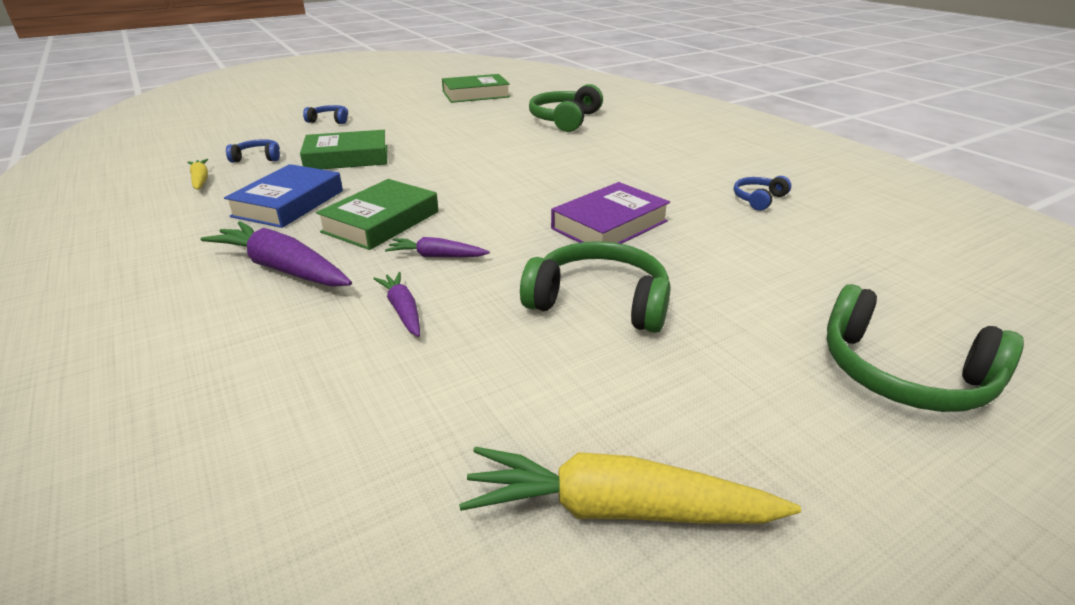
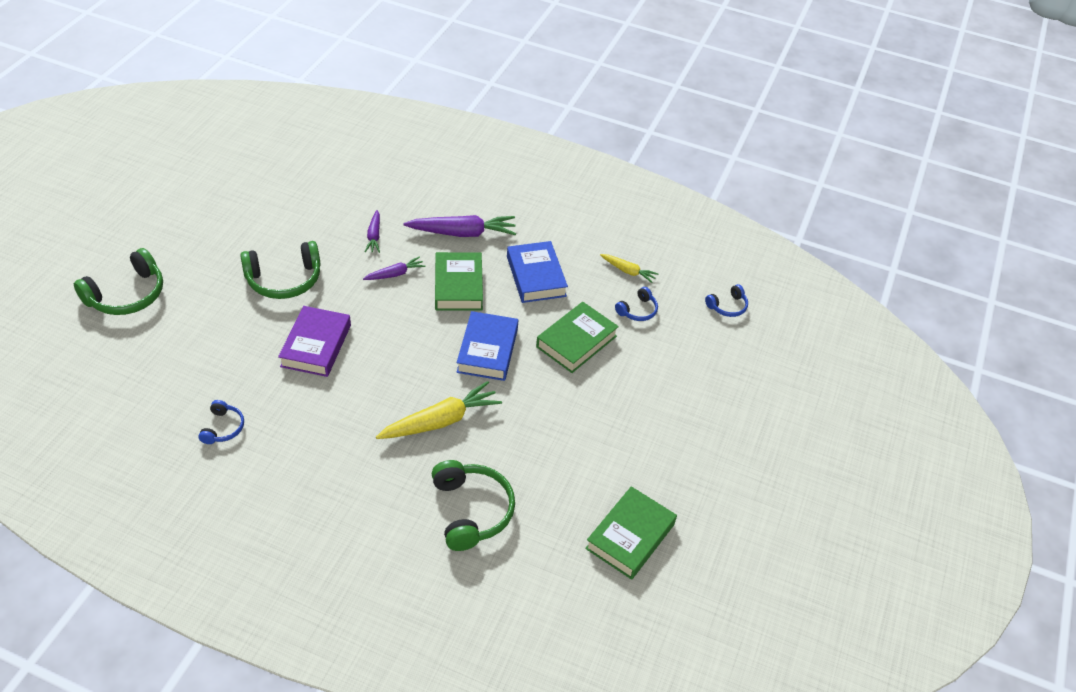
camera: 140 degrees right, 15 degrees up
(329, 120) = (681, 392): blue headphones -> blue headphones (727, 306)
(402, 310) = (374, 236): purple carrot -> purple carrot turned 60 degrees clockwise
(433, 174) = (487, 350): none -> blue book
(616, 509) = (229, 200): yellow carrot -> yellow carrot (441, 421)
(902, 374) = (127, 295): green headphones -> green headphones turned 135 degrees clockwise

